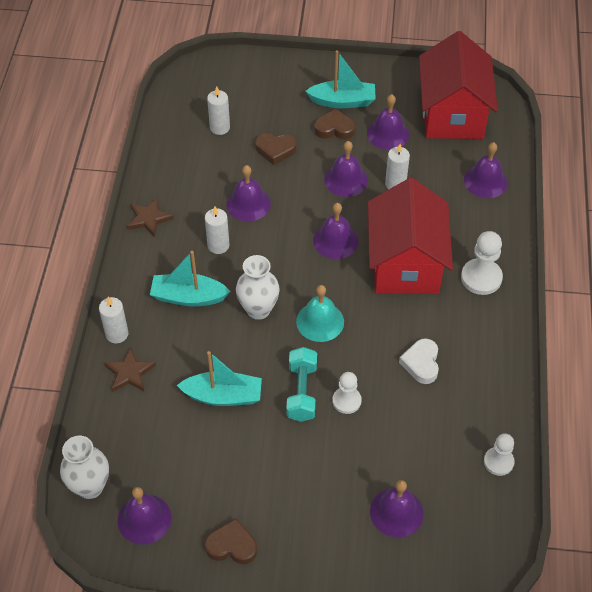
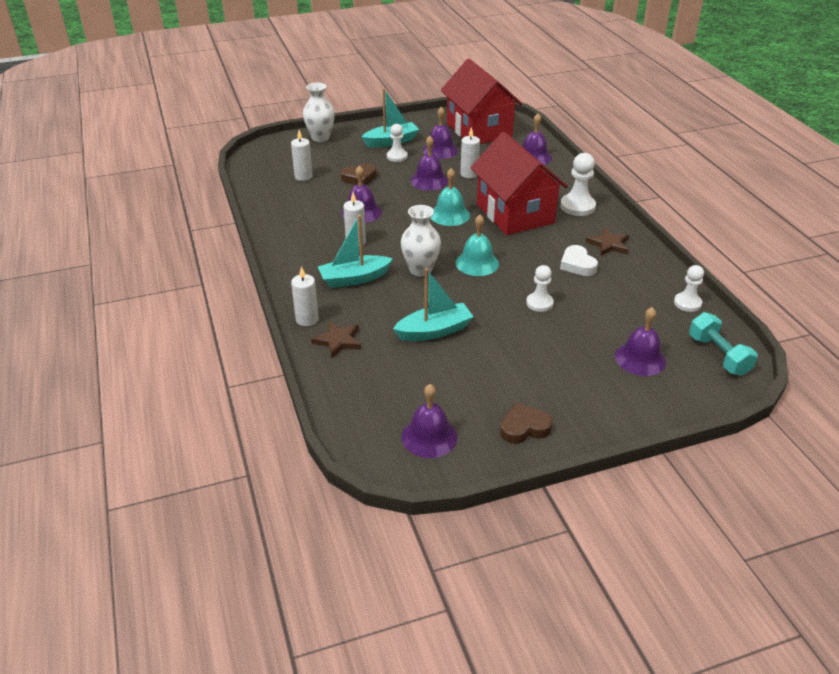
camera: 25 degrees left, 15 degrees down
(90, 487) = (360, 431): white vase -> white vase (320, 138)
(149, 218) = (282, 241): brown star -> brown star (608, 244)
(301, 392) = (498, 309): turquoise dumbbell -> turquoise dumbbell (718, 355)
(334, 128) = (397, 156): brown heart -> white pawn
(335, 240) = (449, 215): purple bell -> turquoise bell

